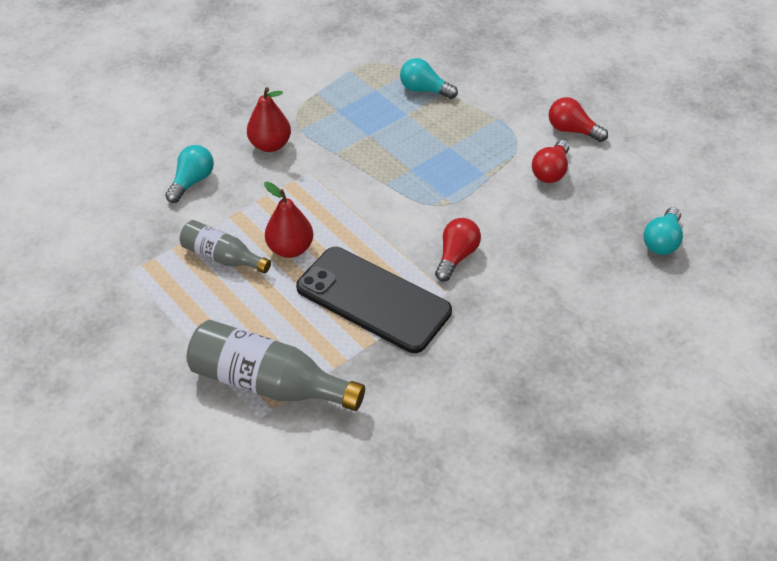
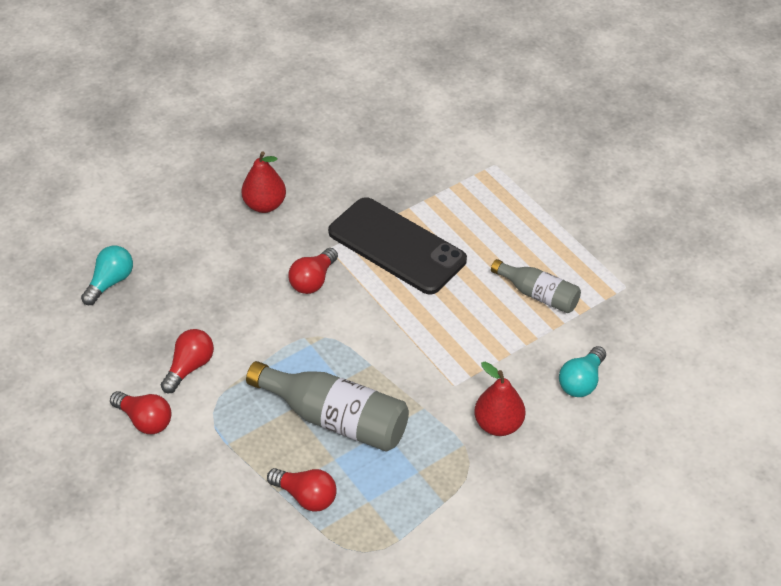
camera: 175 degrees left, 0 degrees up
(268, 383) = (489, 187): grey bottle -> grey bottle (335, 419)
(290, 249) = (473, 299): red pear -> red pear (265, 205)
(424, 90) = (306, 496): turquoise light bulb -> red light bulb

